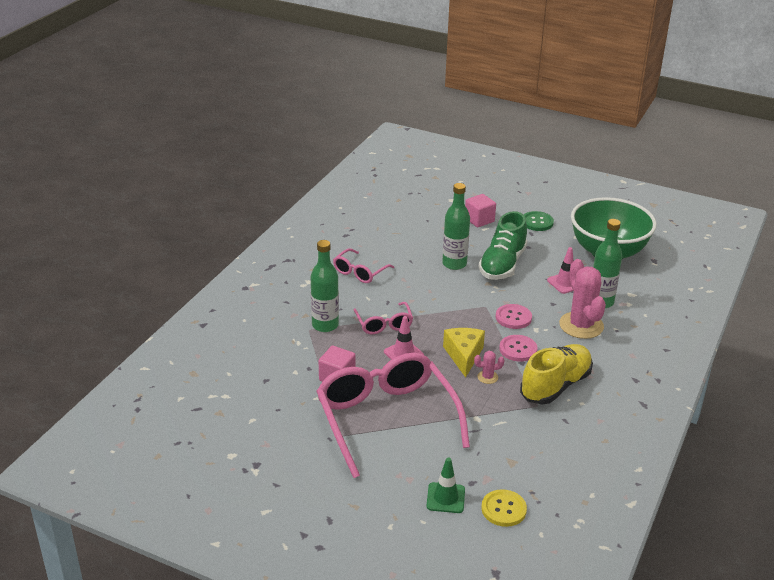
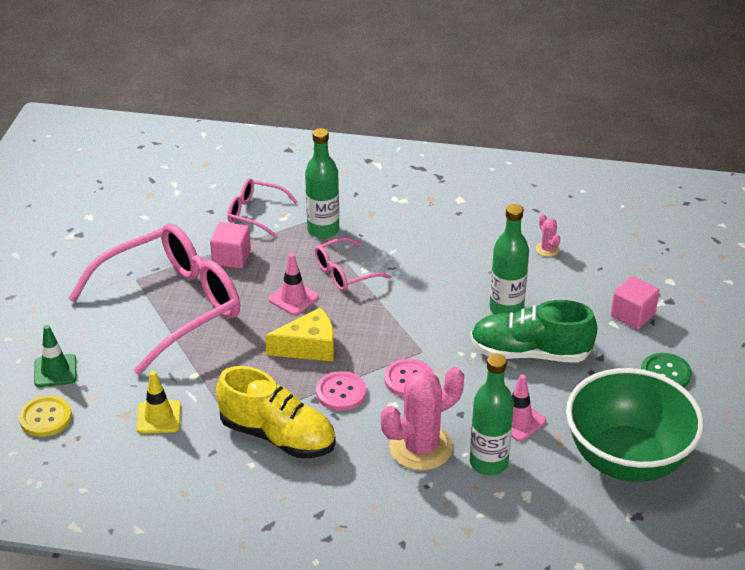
camera: 75 degrees right, 5 degrees up
(359, 272) = (443, 234): pink glasses -> pink glasses (255, 213)
(487, 377) = (274, 373): pink cactus -> pink cactus (547, 249)
(520, 443) = (159, 417): none -> yellow traffic cone

